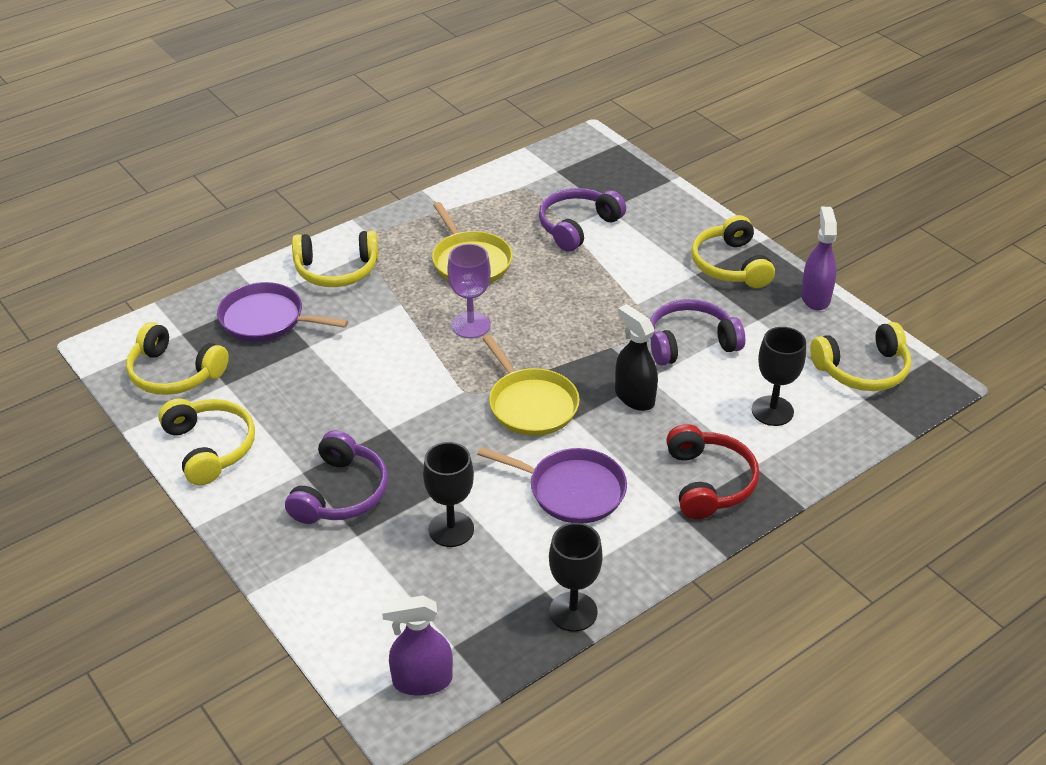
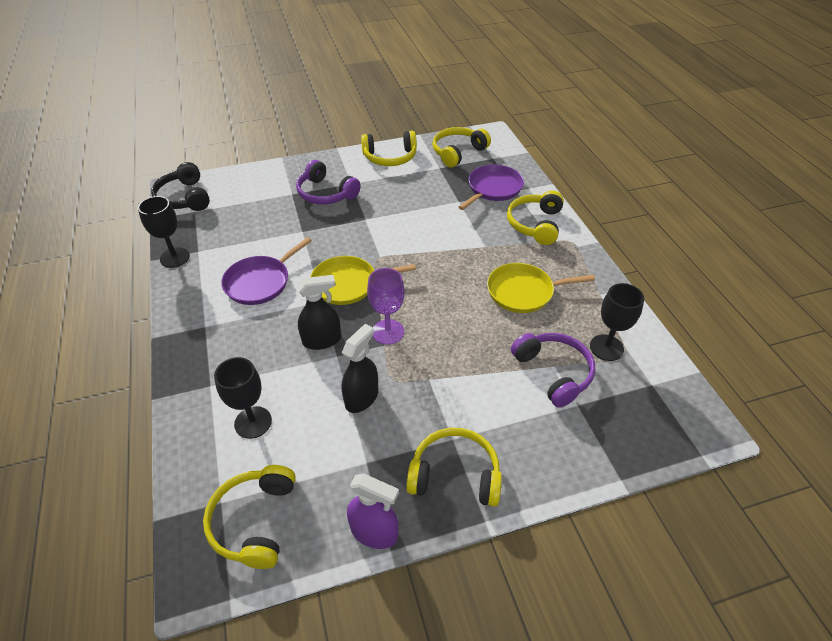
camera: 110 degrees right, 5 degrees up
(422, 681) = (184, 198): purple spray bottle -> black headphones
(451, 529) = (269, 226): black goblet -> black goblet (606, 348)
(470, 325) = (446, 274): purple goblet -> purple goblet (388, 332)
(690, 343) = (362, 397): purple headphones -> black spray bottle
(708, 482) = (215, 352): red headphones -> none

